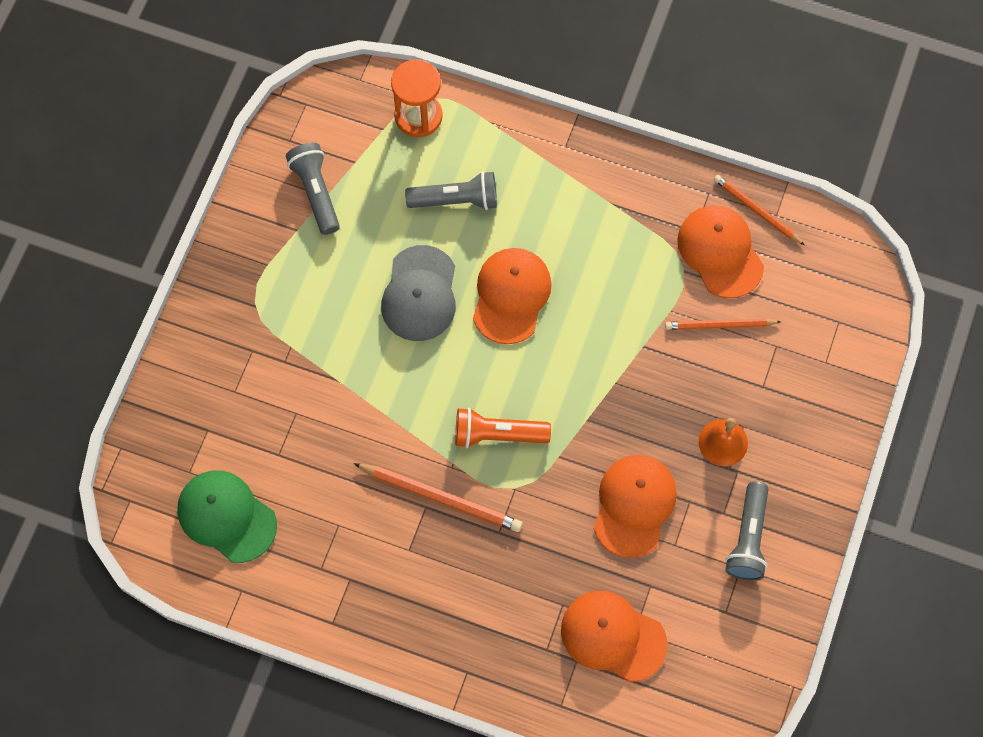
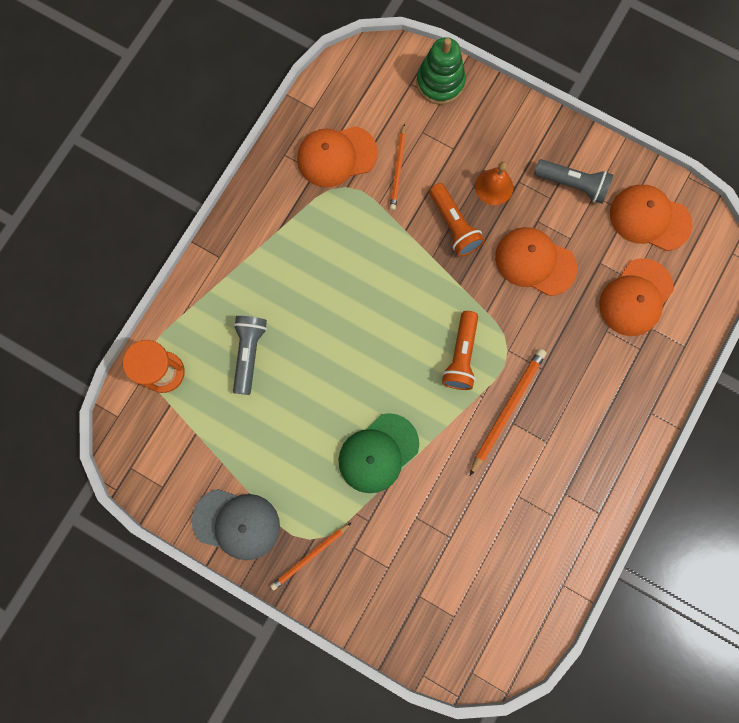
camera: 80 degrees left, 10 degrees up
(226, 516) = (497, 589): green cap -> green cap (378, 453)
(316, 192) = (217, 471): grey flashlight -> none
(420, 294) = (328, 398): grey cap -> grey cap (236, 523)
(511, 296) = (344, 324): orange cap -> orange cap (649, 218)
(661, 402) = (454, 225): none -> orange flashlight
(756, 211) = (306, 122): orange pencil -> orange pencil (310, 556)
(848, 357) = (440, 82): none -> green stacking toy

